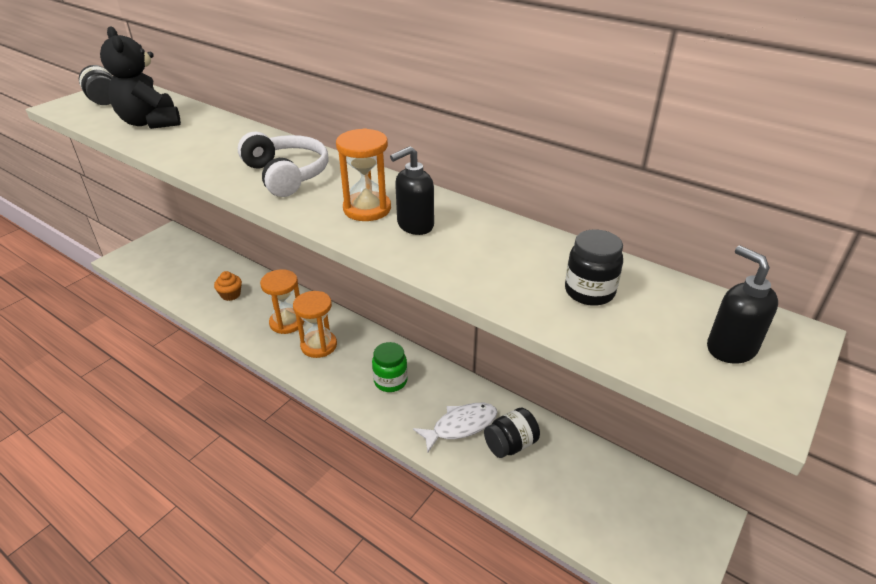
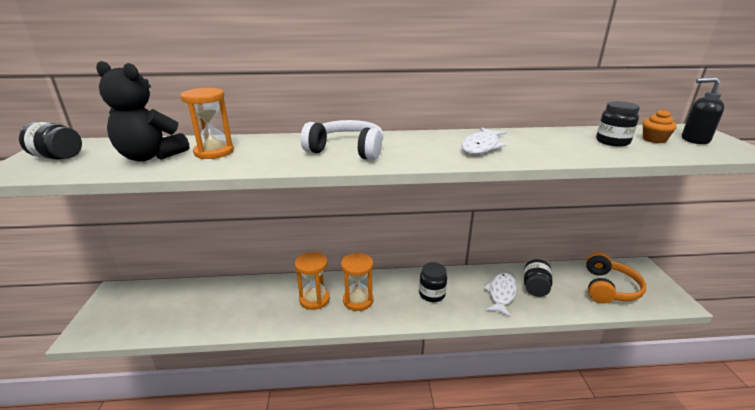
camera: 40 degrees left, 10 degrees down
(230, 295) = (241, 305): orange cupcake -> orange cupcake (654, 139)
(367, 209) = (438, 148): orange hourglass -> orange hourglass (214, 152)
(390, 381) = (432, 294): green jar -> black jar
(415, 225) = (481, 146): black soap dispenser -> white fish
(605, 506) = (608, 288): none -> orange headphones

